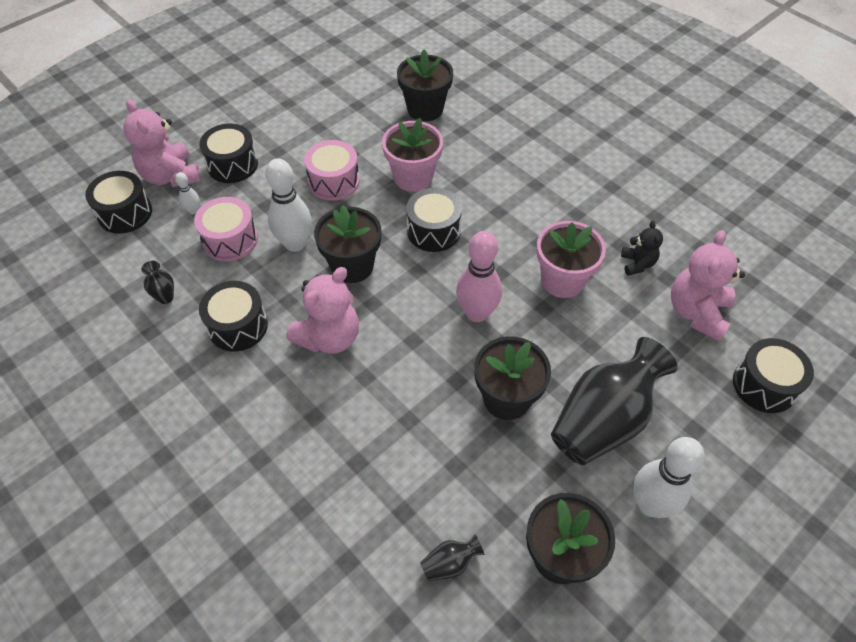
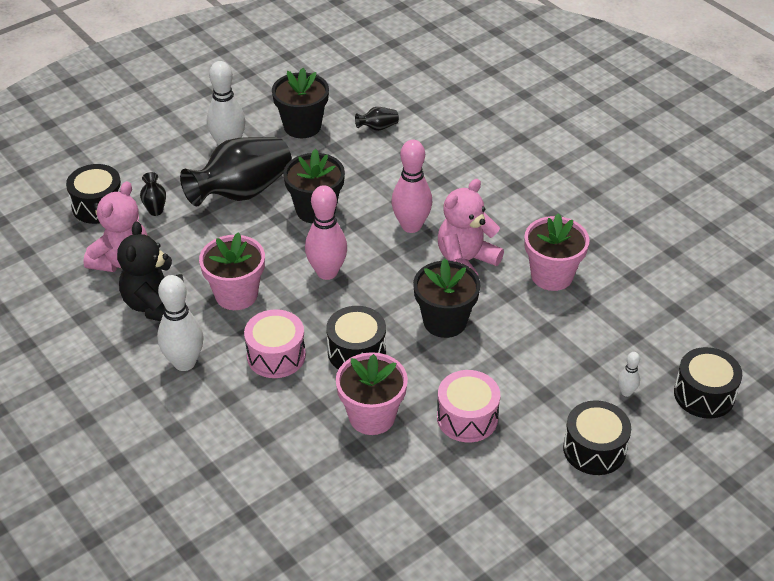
camera: 175 degrees left, 10 degrees down
(165, 297) = (628, 304): black vase -> black vase (155, 211)
(171, 176) = (667, 439): pink teddy bear -> none
(230, 240) = (576, 356): pink drum -> pink drum (276, 355)
(238, 326) = (552, 275): black drum -> pink flower pot
(295, 243) = (506, 348): white bowling pin -> white bowling pin (184, 362)
(391, 382) = (411, 226): none -> pink bowling pin
(425, 109) = (344, 519): black flower pot -> none
(637, 264) = (155, 305): black teddy bear -> black teddy bear, size x1.81

